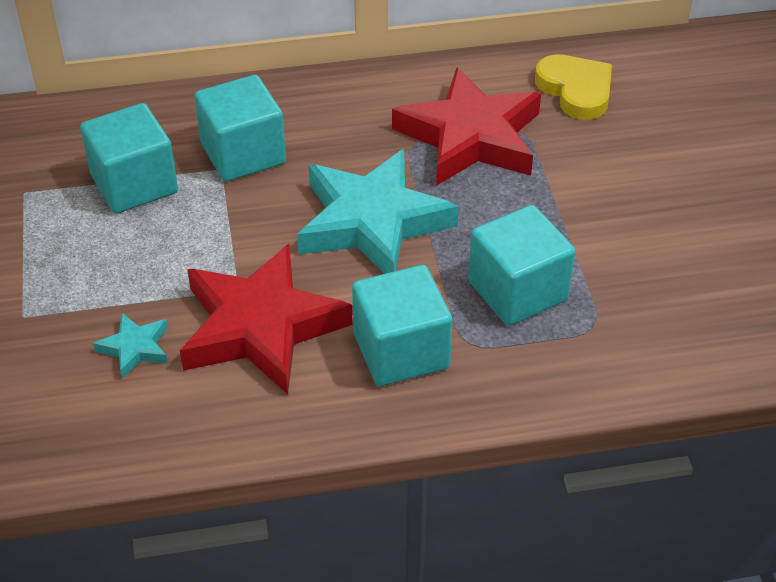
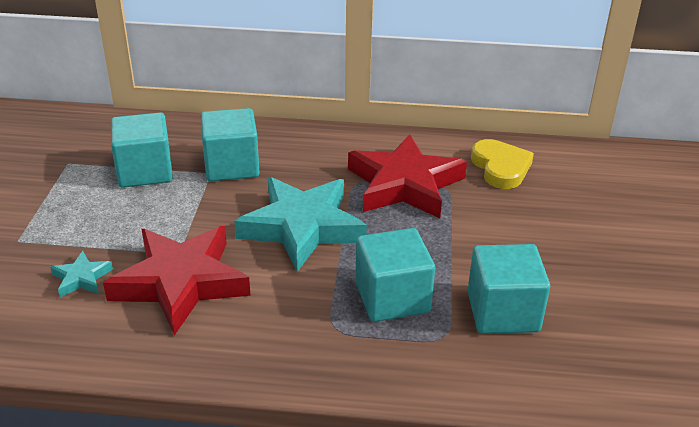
camera: 15 degrees right, 10 degrees down
(401, 351) = (278, 322): turquoise cube -> turquoise cube (503, 312)

